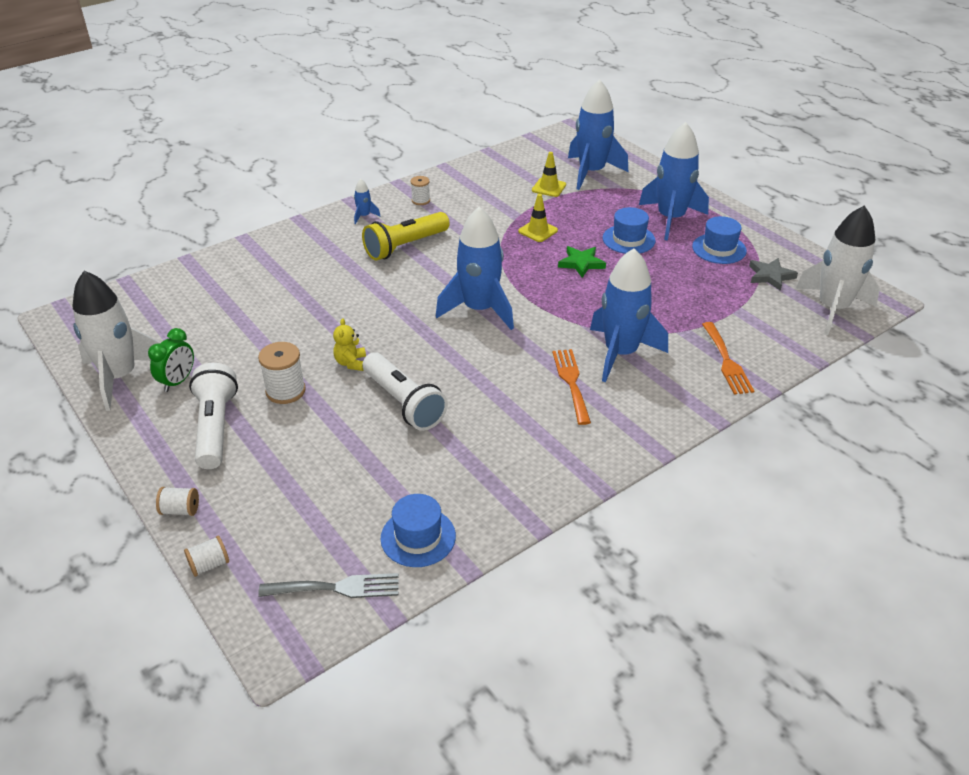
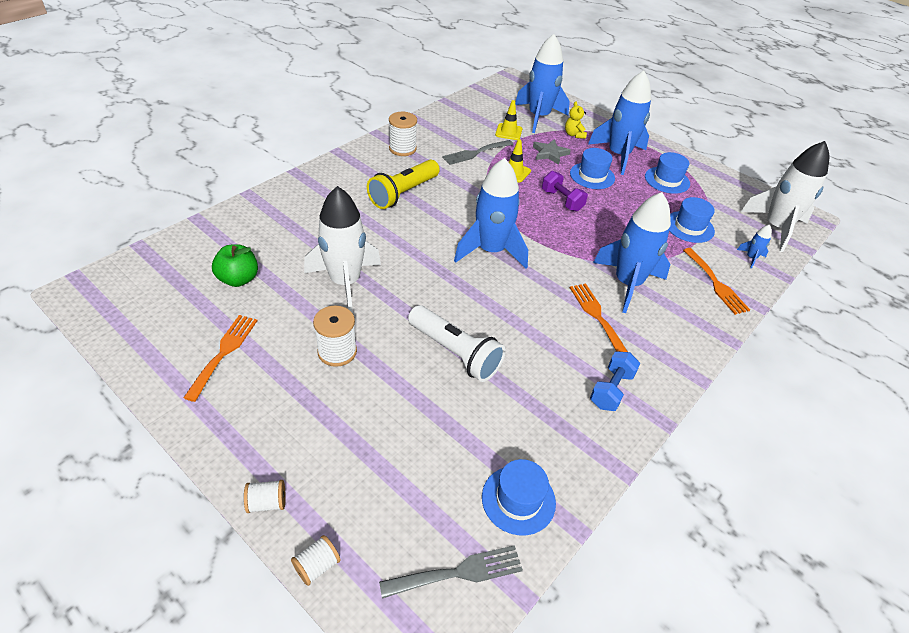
camera: 15 degrees left, 5 degrees up
(120, 377) = (161, 353): white rocket -> white rocket (345, 282)
(178, 381) = (224, 352): green clock -> orange fork
(210, 318) = (238, 279): none -> green apple
(216, 427) = (278, 400): white flashlight -> none
(351, 363) = (391, 315): yellow teddy bear -> yellow teddy bear (574, 135)
(364, 216) = (356, 166): blue rocket -> blue rocket (751, 258)
(420, 200) = (402, 149): white spool -> white spool, size x1.64
(501, 208) = (475, 153): none -> grey fork
(556, 453) = (611, 389): none -> blue dumbbell
(581, 263) = (562, 200): green star -> purple dumbbell
(722, 300) = (689, 227): none -> blue hat
(770, 276) = (716, 202): grey star -> grey star (550, 153)

